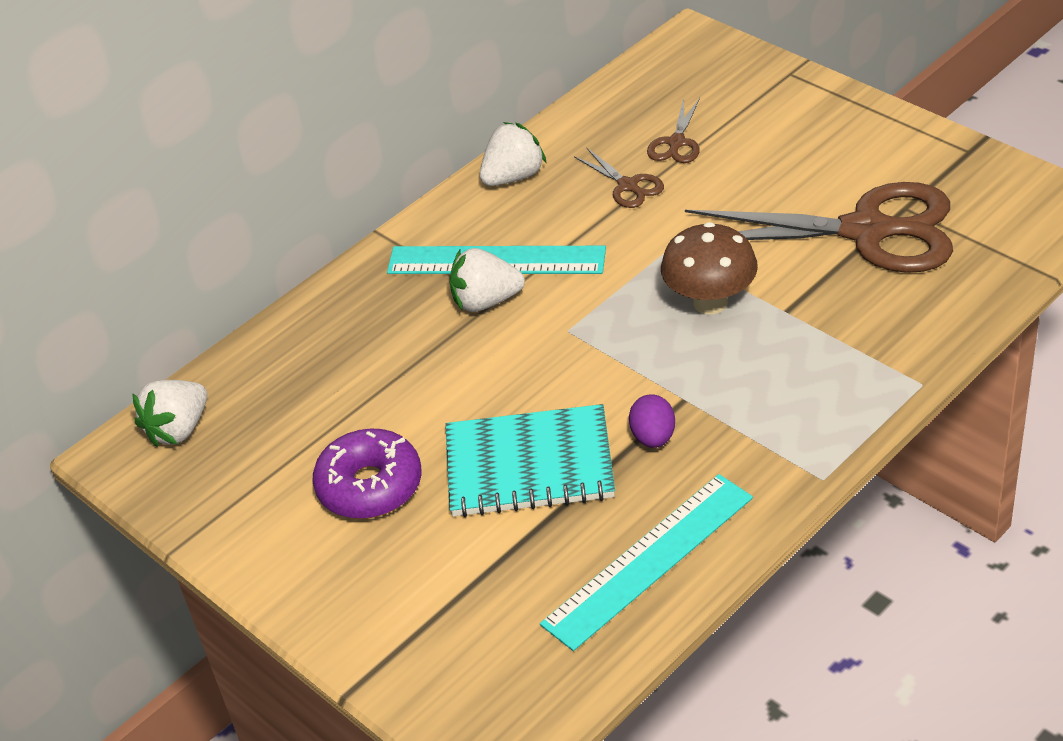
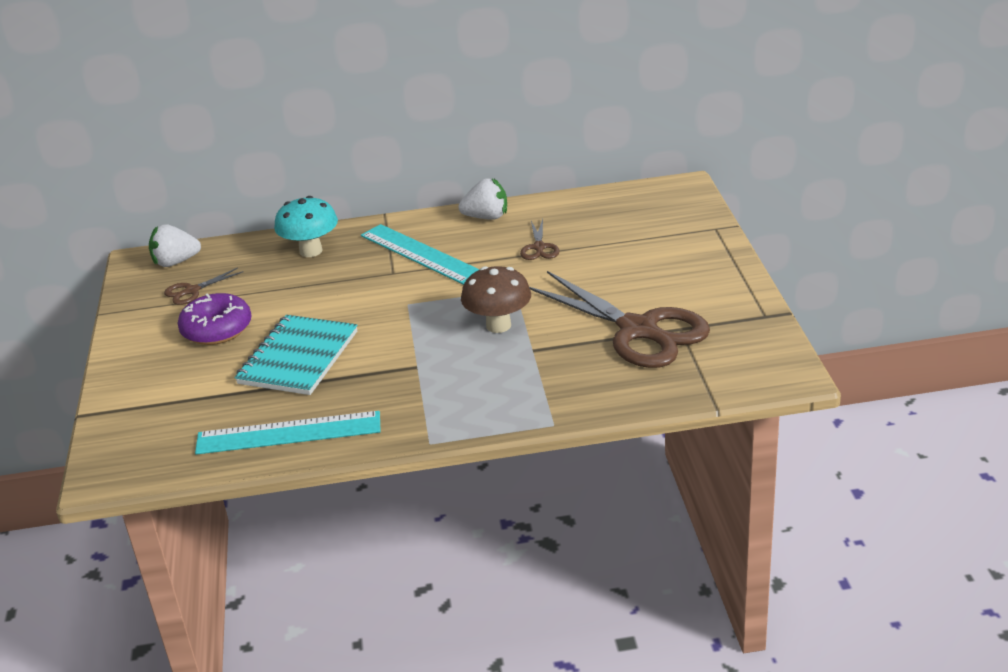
camera: 35 degrees right, 10 degrees down
(348, 324) = (311, 251): none -> turquoise mushroom
(486, 301) = (388, 271): white strawberry -> none
(529, 465) = (298, 358): turquoise notebook -> turquoise notebook turned 75 degrees clockwise
(653, 437) = (374, 376): purple egg -> none
(676, 143) = (596, 237): brown scissors -> brown scissors (192, 291)

